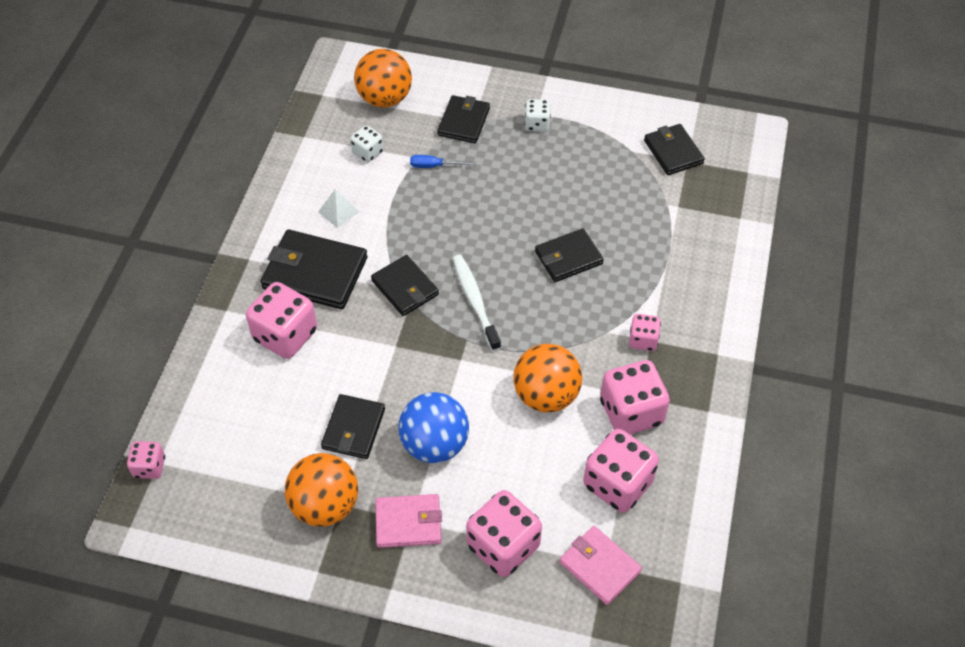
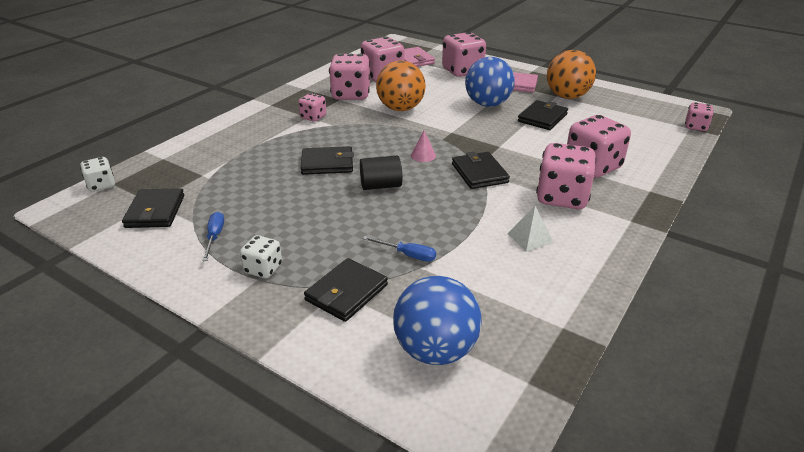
camera: 160 degrees left, 20 degrees down
(315, 273) = (562, 197): black wallet -> pink dice
(368, 152) = (481, 287): white dice -> white dice (101, 185)
(385, 98) = (435, 350): orange ball -> blue ball
(475, 301) = (423, 155): white toothbrush -> pink cone
(496, 240) = (381, 186): none -> black cylinder
(599, 141) = (215, 237): none -> blue screwdriver

